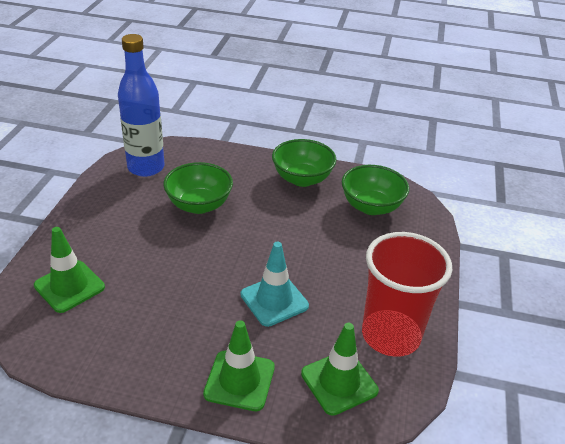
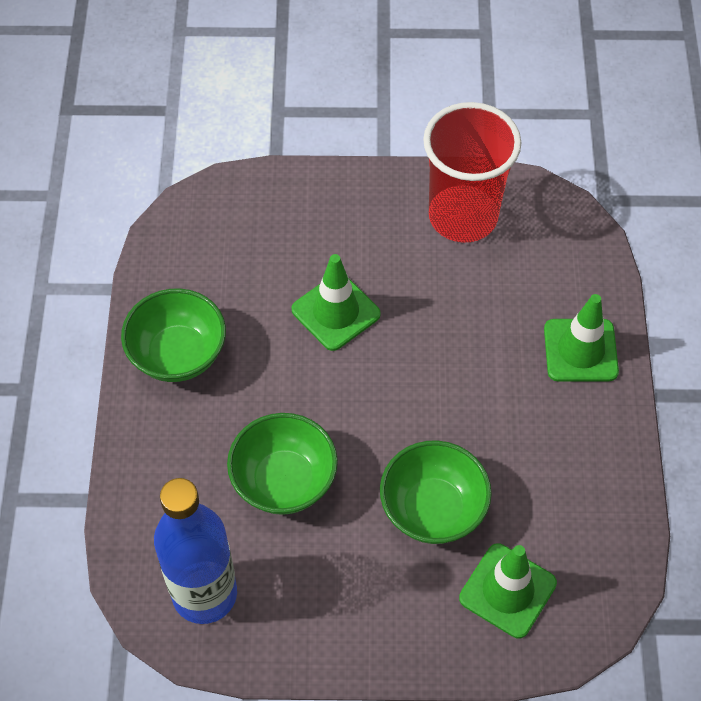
camera: 100 degrees left, 20 degrees up
(274, 300) = (448, 341): turquoise traffic cone -> none
(339, 382) = (546, 258): green traffic cone -> green traffic cone (336, 312)
(371, 206) = (225, 257): green bowl -> green bowl (433, 509)

